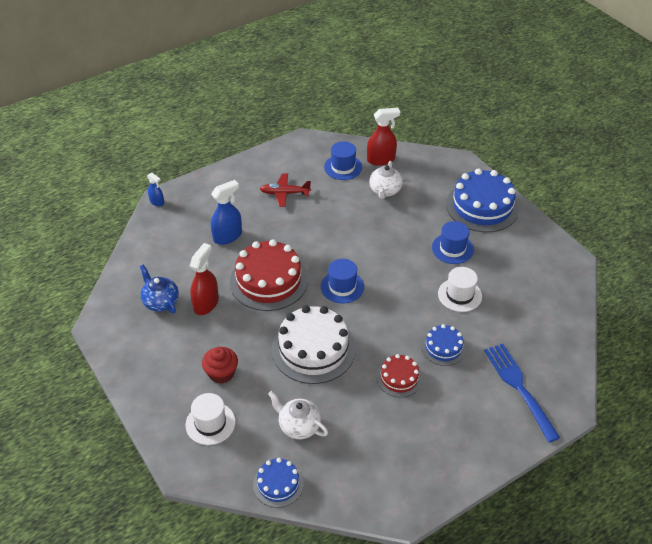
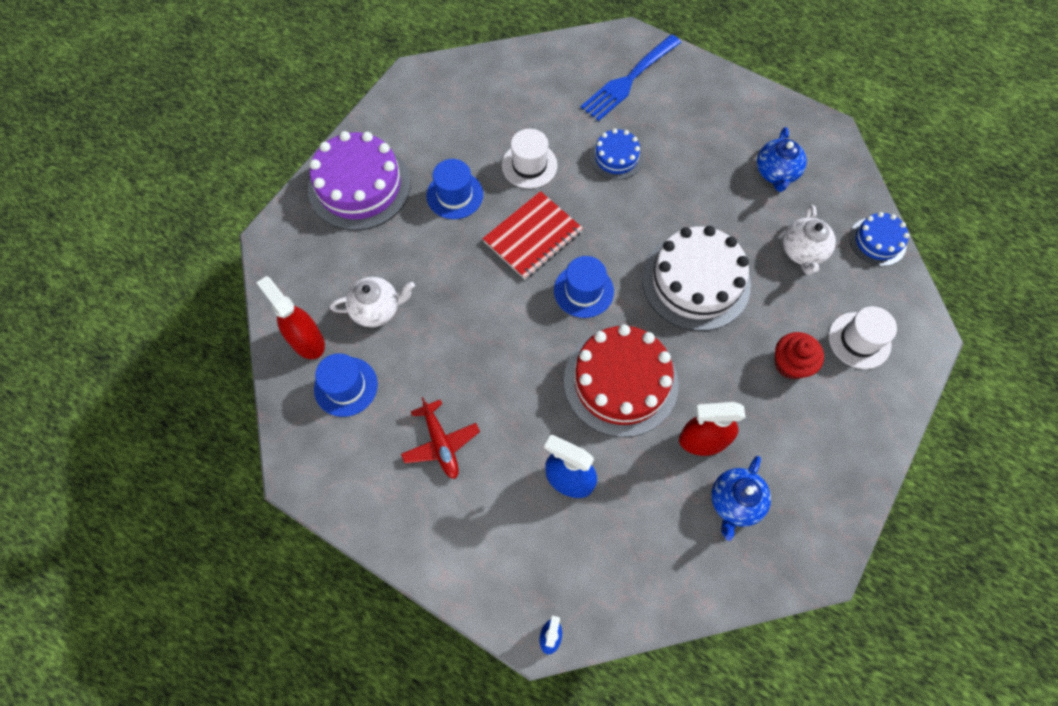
camera: 115 degrees left, 20 degrees up
(378, 446) = (776, 173): none -> blue teapot
(398, 276) = (532, 237): none -> red notebook
(399, 378) = (682, 184): red cake -> none
(482, 206) = (359, 186): blue cake -> purple cake

